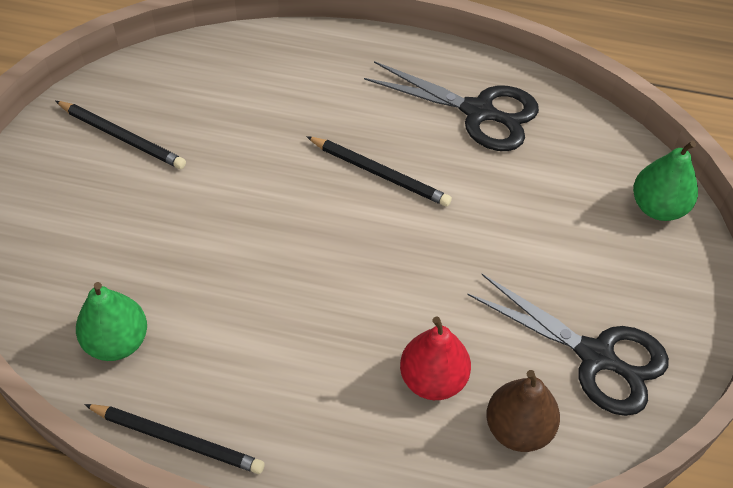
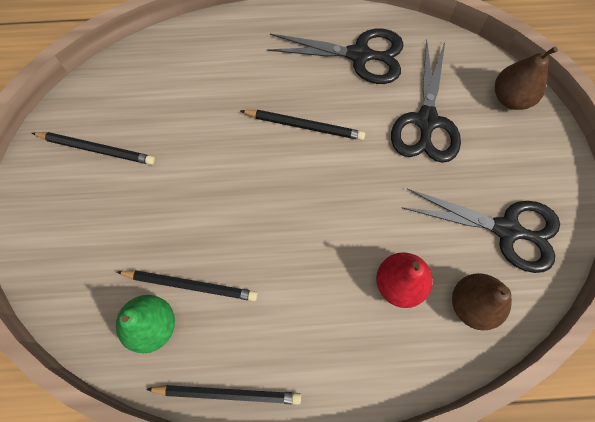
camera: 15 degrees left, 15 degrees up
(177, 310) = (190, 285): none -> black pencil
(537, 206) = (426, 121): none -> black scissors
(658, 207) = (510, 98): green pear -> brown pear

